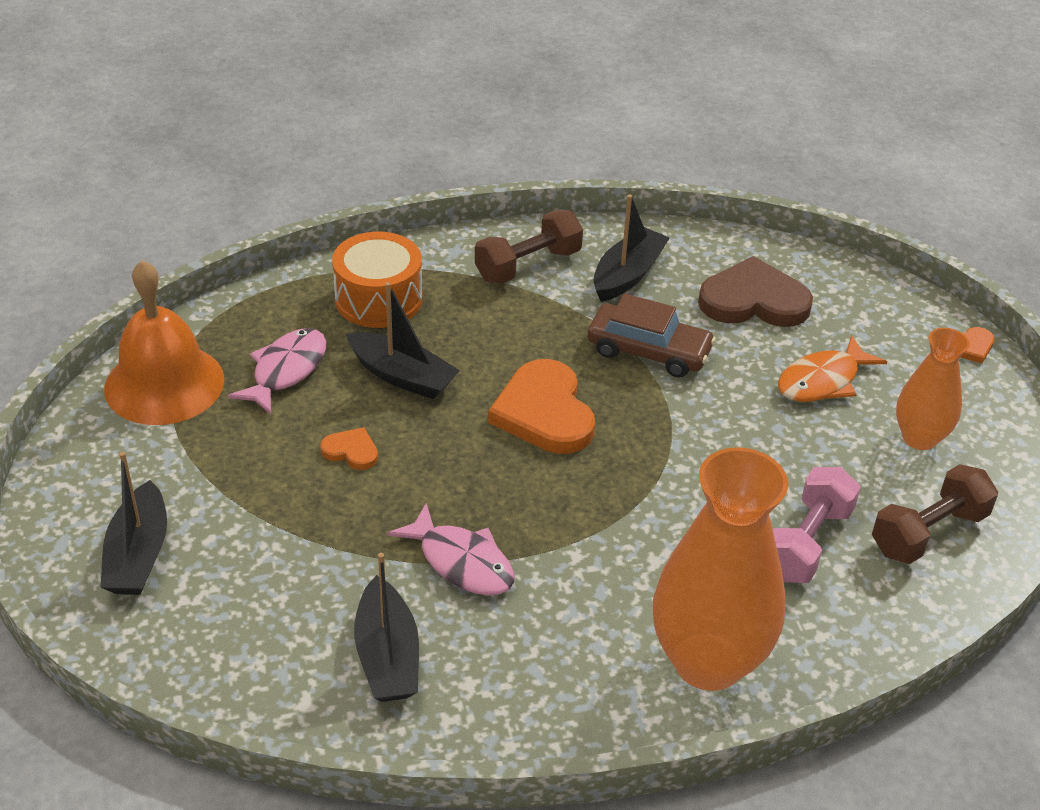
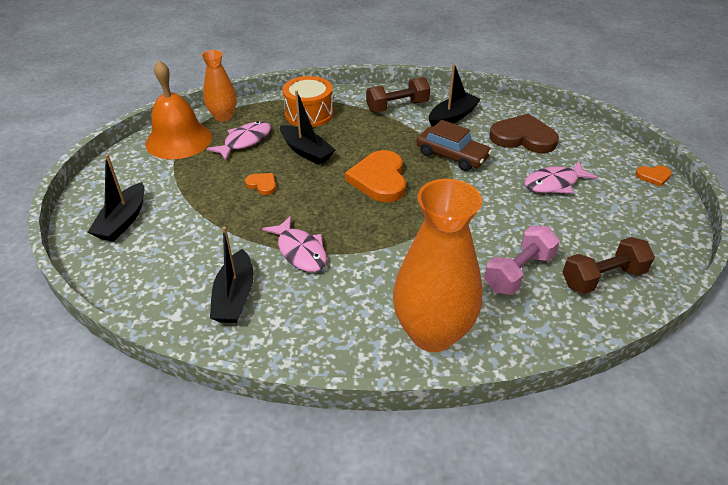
camera: 15 degrees right, 0 degrees up
(822, 381) = (554, 183): orange fish -> pink fish
(919, 438) = (609, 222): orange vase -> orange vase (223, 116)

